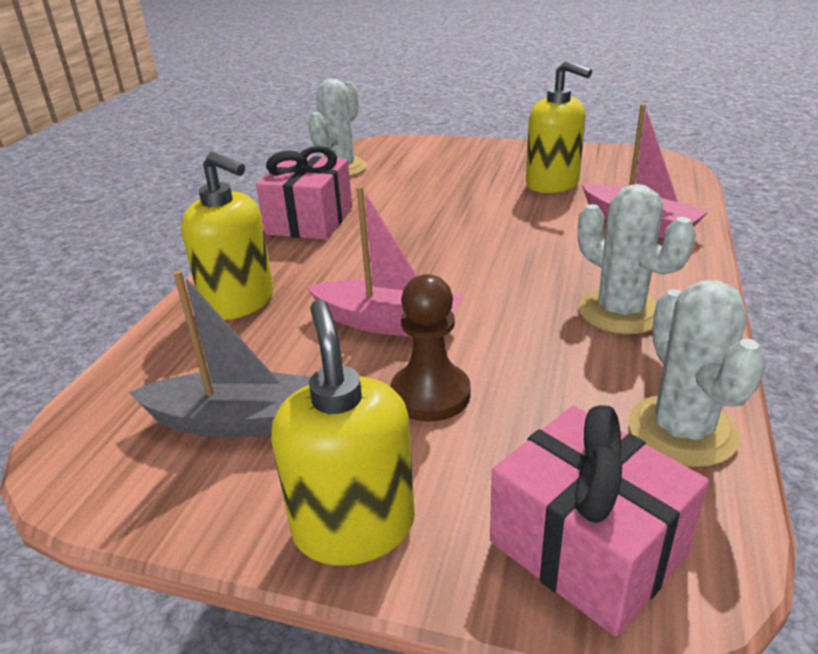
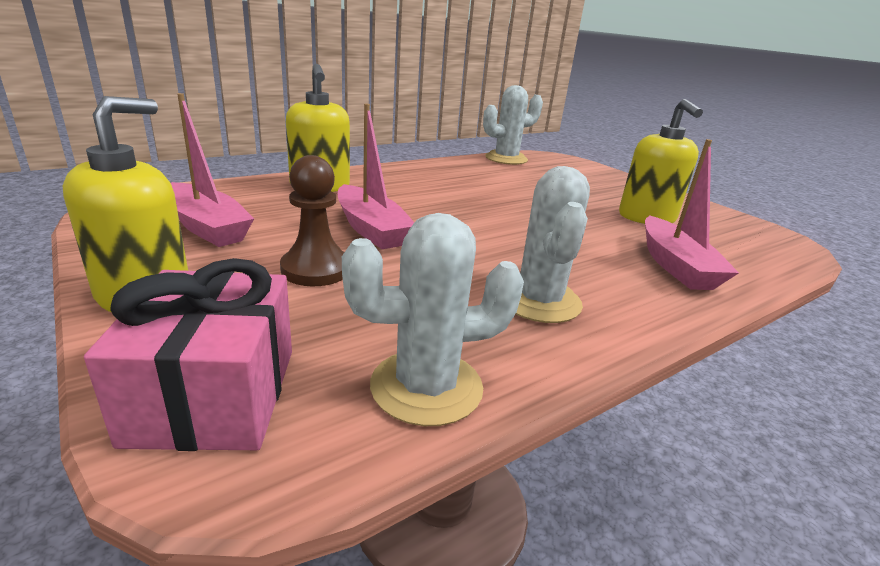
camera: 35 degrees right, 5 degrees down
(237, 421) = (207, 227): grey boat -> pink boat
(310, 221) = (434, 172): pink gift -> none
(682, 430) = (426, 387): white cactus -> white cactus turned 45 degrees clockwise

